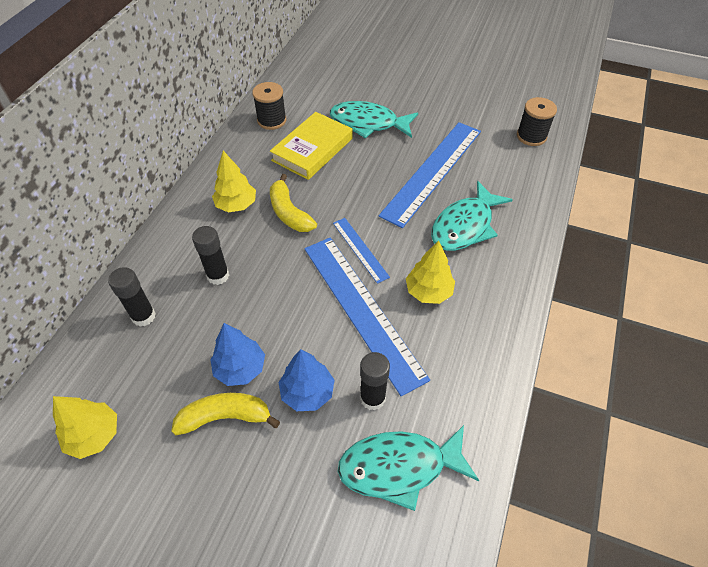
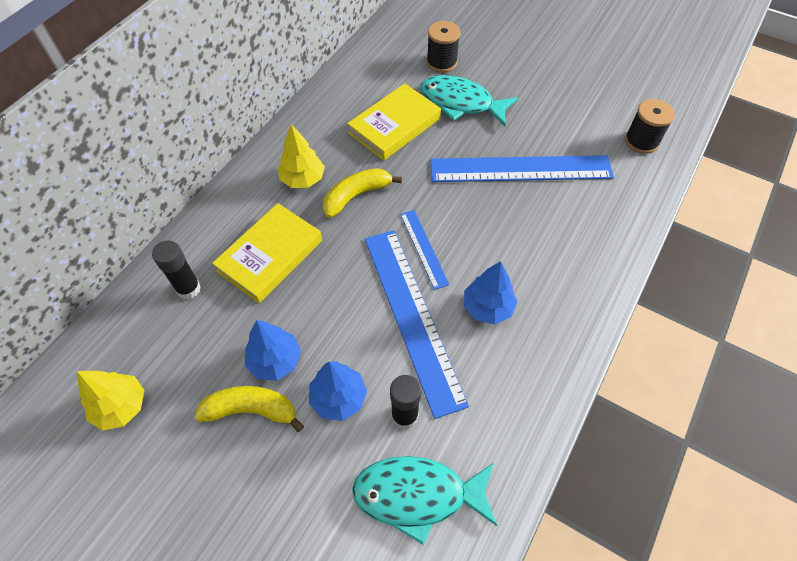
camera: 10 degrees right, 5 degrees up
(218, 276) = (270, 256): black glue stick -> yellow book
(271, 120) = (357, 86): black spool -> black spool (441, 62)
(289, 213) = (356, 196): yellow banana -> yellow banana turned 75 degrees clockwise
(428, 292) = (487, 307): yellow tree -> blue tree
(433, 172) = (520, 169): blue ruler -> blue ruler turned 45 degrees clockwise
(465, 226) = (543, 237): turquoise fish -> none

